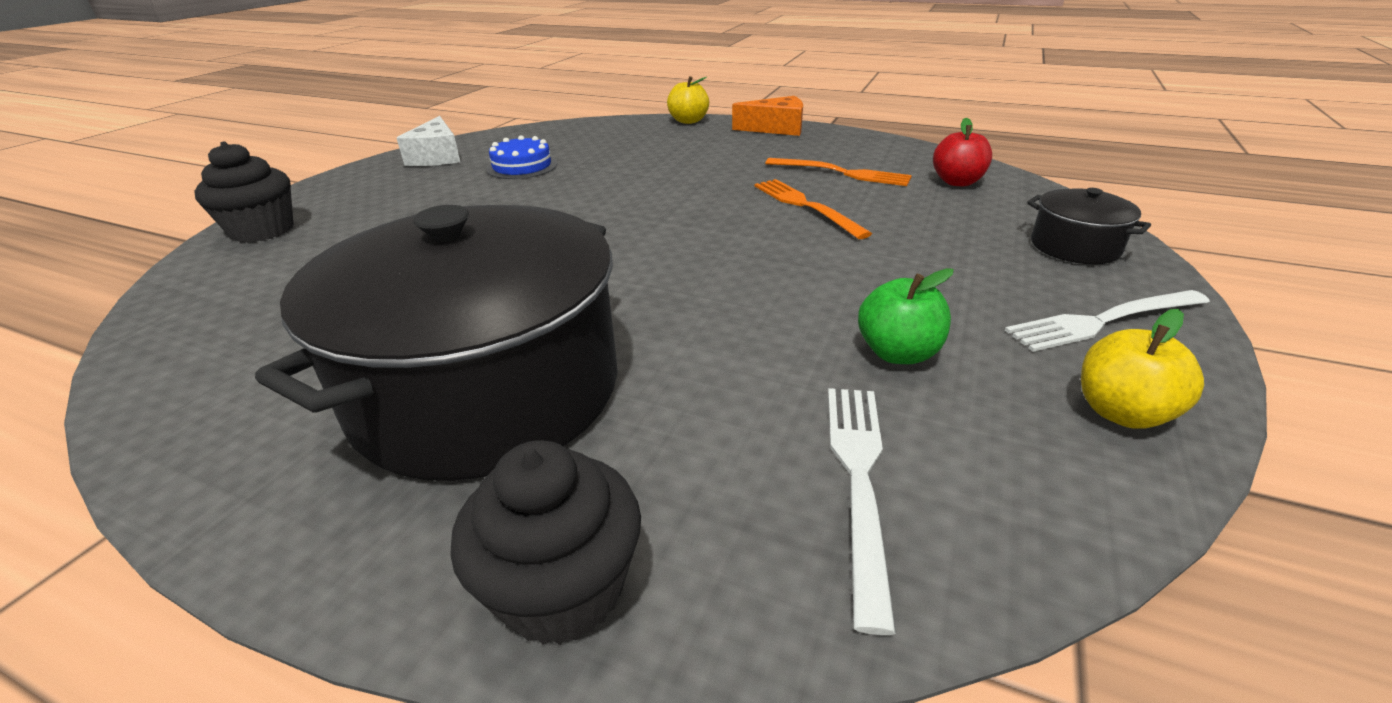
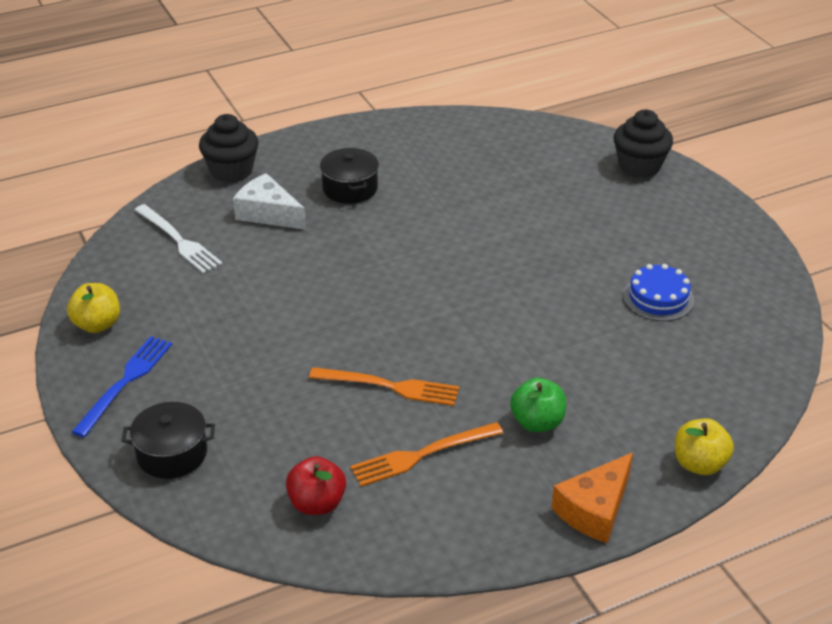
camera: 130 degrees right, 5 degrees up
(437, 156) = (742, 266): white cheese -> white cheese (268, 213)
(488, 389) = (350, 188): black pot -> black pot, size x0.43
(898, 353) = (211, 299): green apple -> green apple (537, 422)
(1102, 321) = (126, 382): white fork -> blue fork

